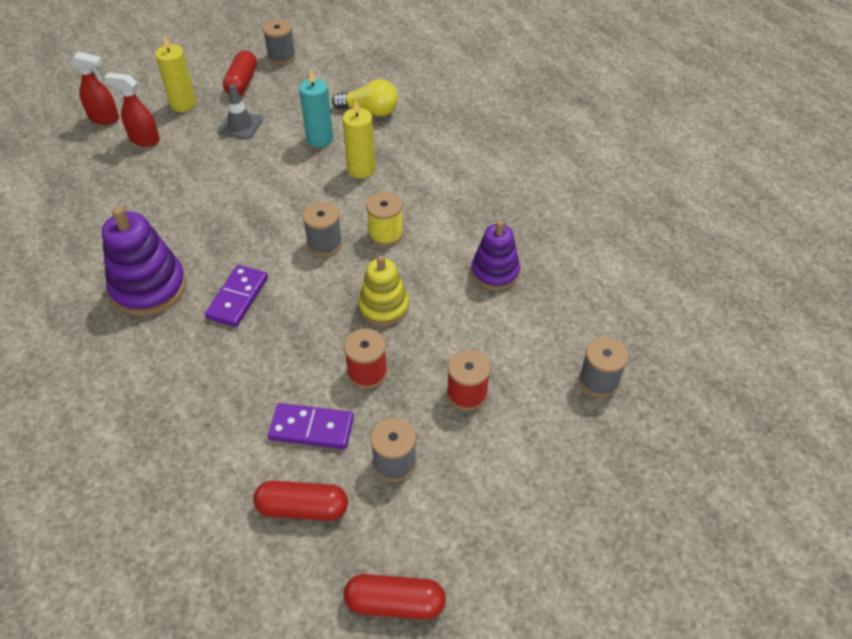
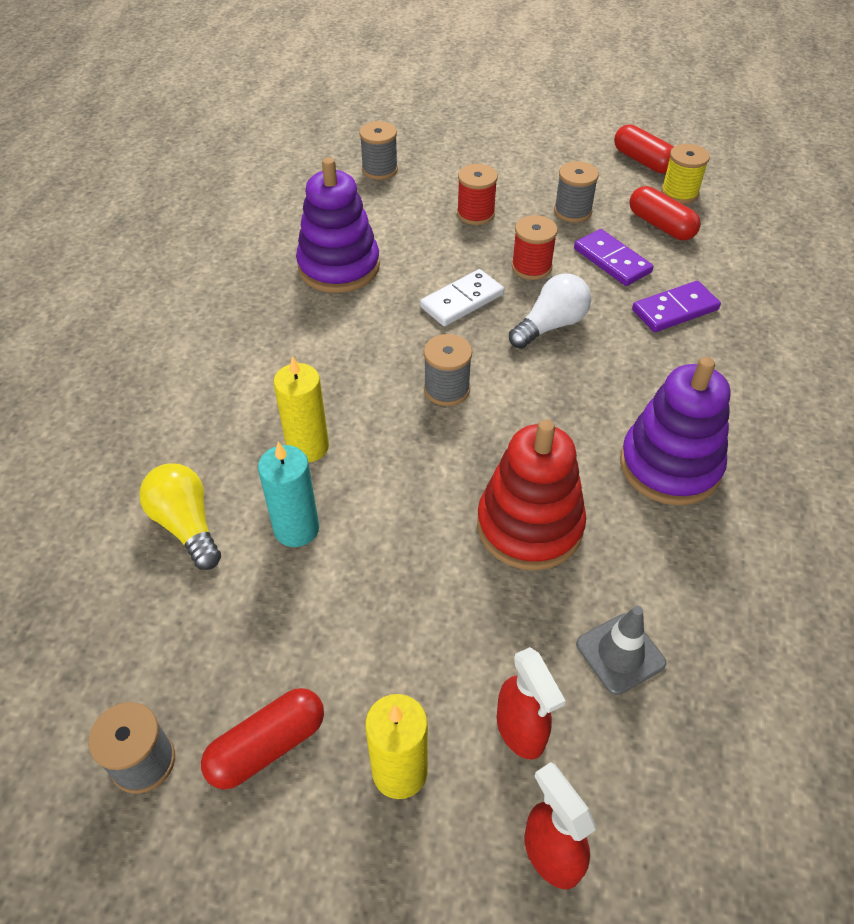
camera: 135 degrees left, 0 degrees up
(206, 208) = (529, 526): none -> red stacking toy
(238, 298) = (584, 393): purple domino -> purple domino (675, 310)
(240, 125) = (363, 641): grey traffic cone -> grey traffic cone (620, 654)
(304, 331) = (550, 325): none -> white light bulb
(383, 307) = (462, 301): yellow stacking toy -> white domino
(385, 234) = (379, 359): yellow spool -> yellow spool (679, 193)
(495, 272) = (339, 267): purple stacking toy -> purple stacking toy, size x1.52

